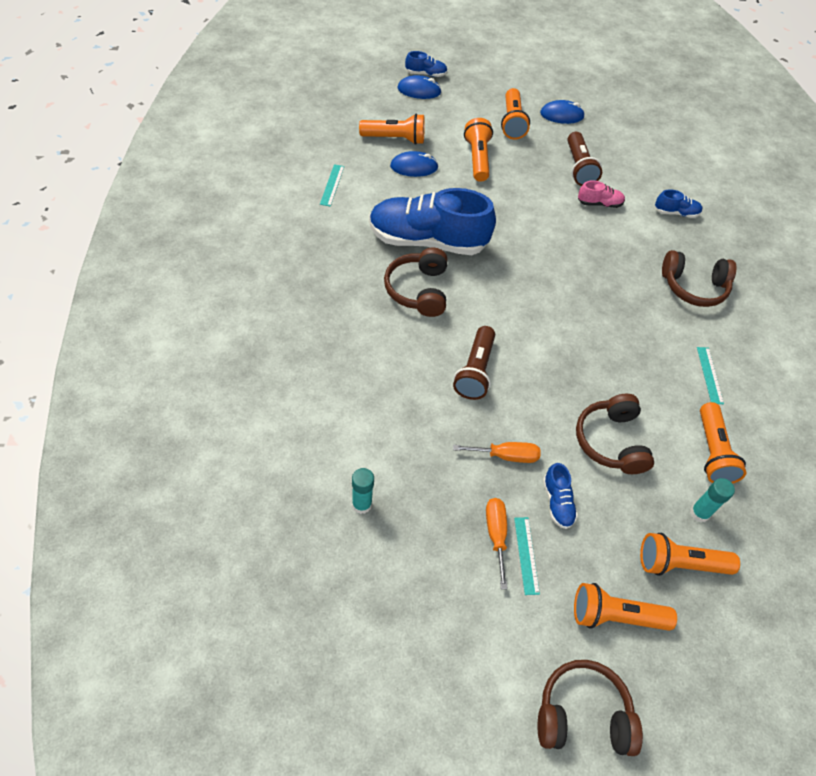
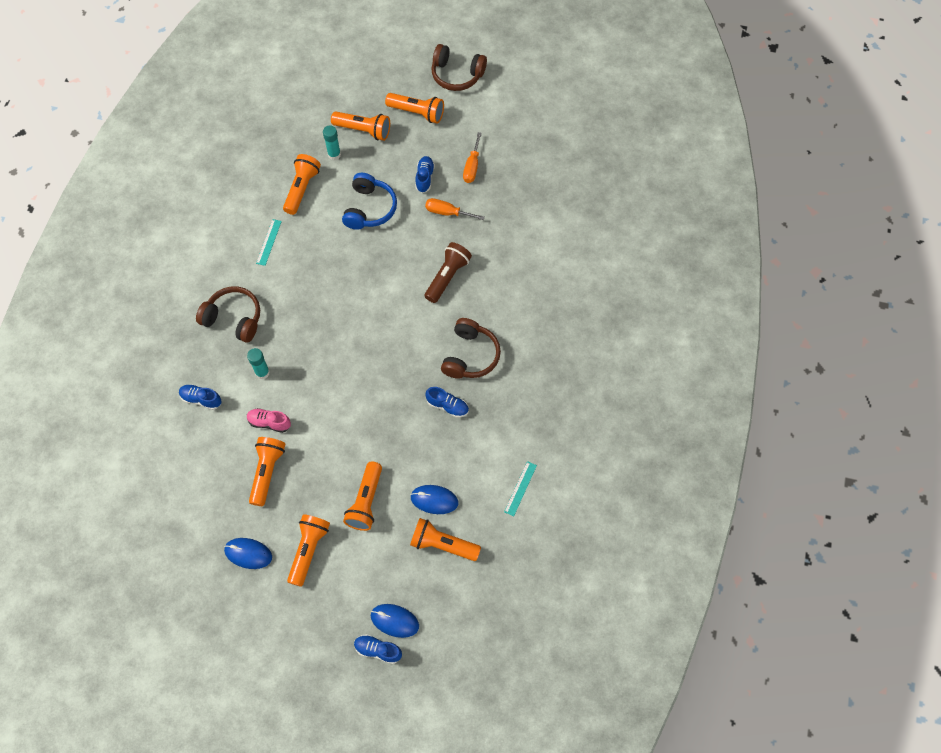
camera: 160 degrees left, 10 degrees up
(361, 504) = (553, 200): turquoise glue stick -> turquoise glue stick (262, 372)
(427, 240) = (447, 406): blue shoe -> blue shoe, size x0.41
(526, 555) = (457, 152): turquoise ruler -> none
(579, 168) = (267, 472): brown flashlight -> orange flashlight
(611, 441) = (369, 208): brown headphones -> blue headphones

